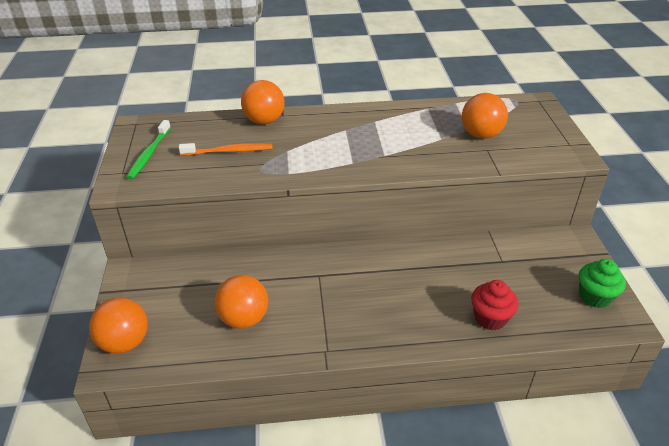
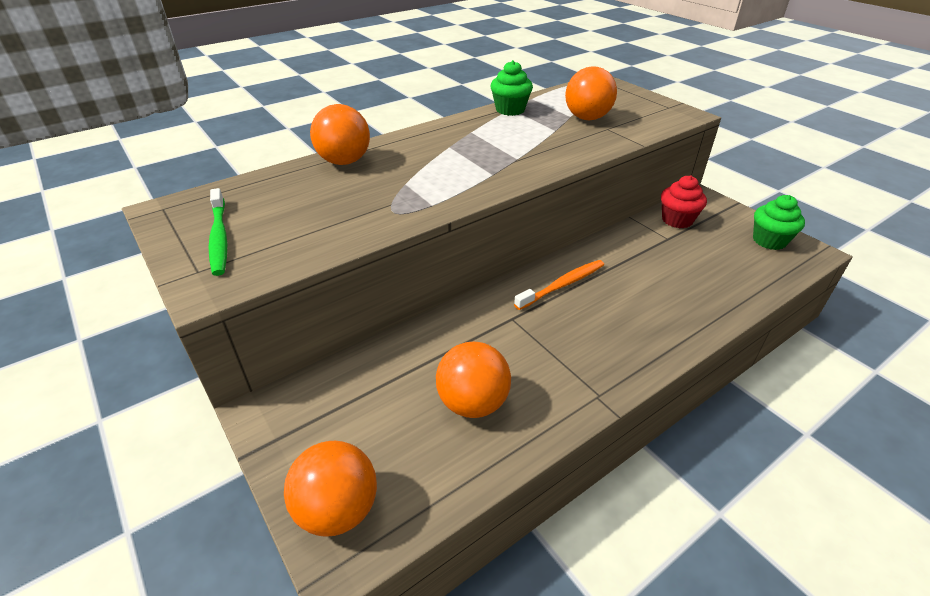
camera: 30 degrees left, 0 degrees up
(228, 151) = (331, 203): orange toothbrush -> orange toothbrush (562, 285)
(425, 109) = (510, 110): none -> green cupcake
(490, 318) = (712, 293): red cupcake -> red cupcake (677, 220)

